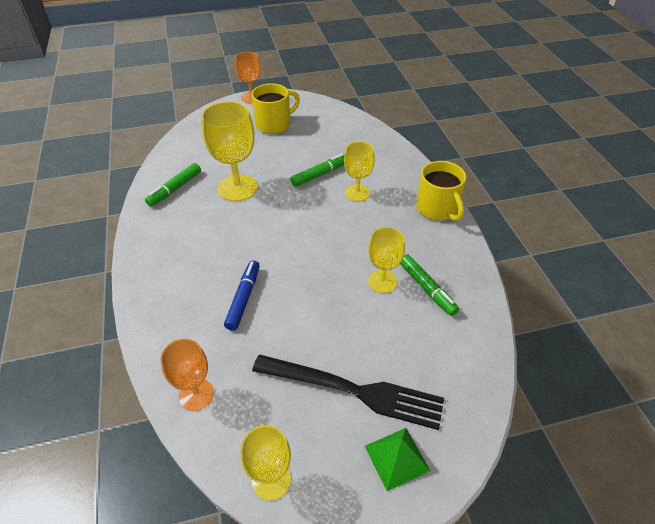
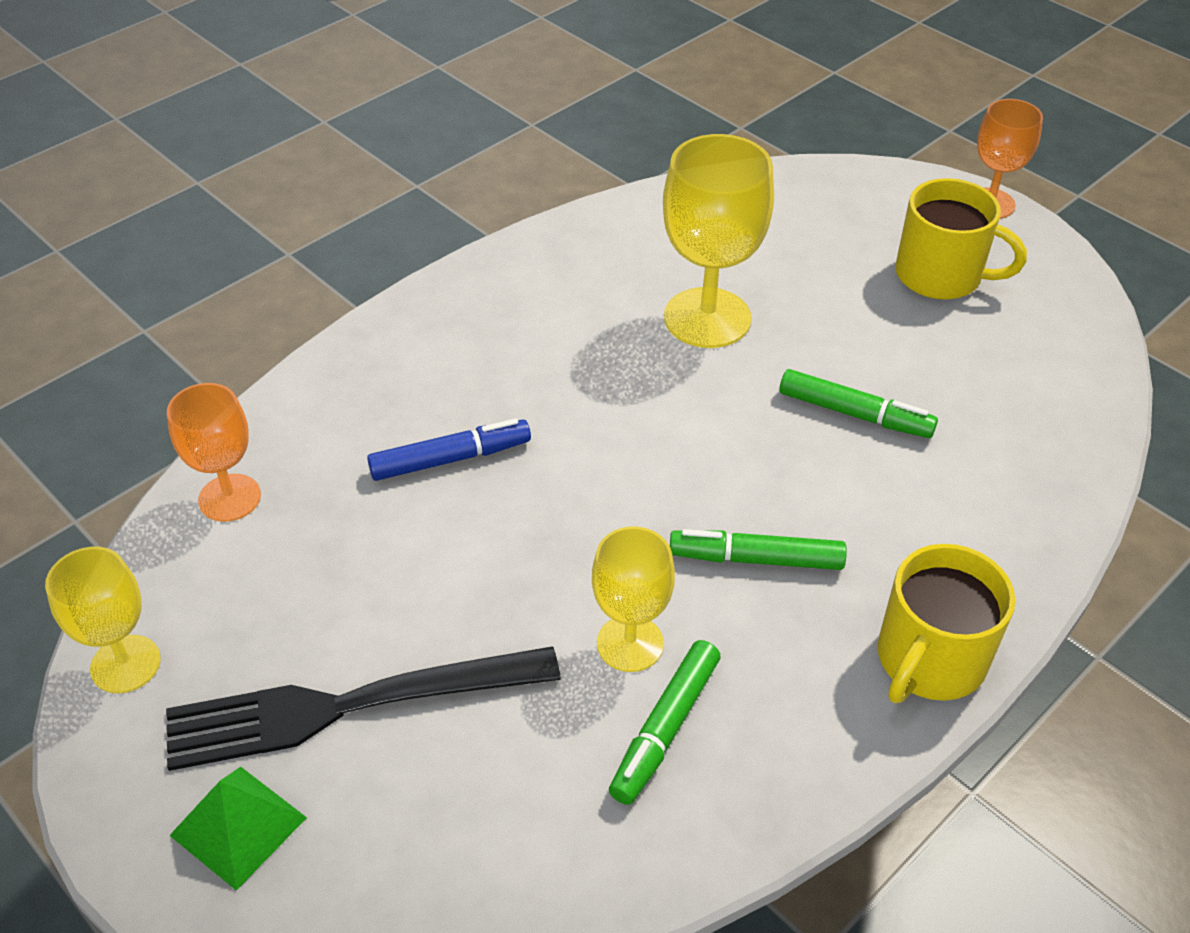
camera: 60 degrees right, 0 degrees up
(175, 189) = (635, 244): green marker -> green marker (756, 559)
(356, 391) = (345, 707): black fork -> black fork turned 90 degrees clockwise
(357, 193) = (853, 497): yellow goblet -> none

